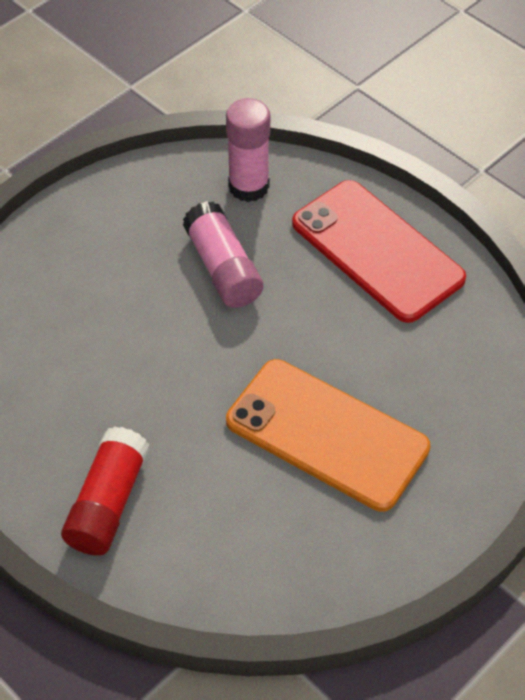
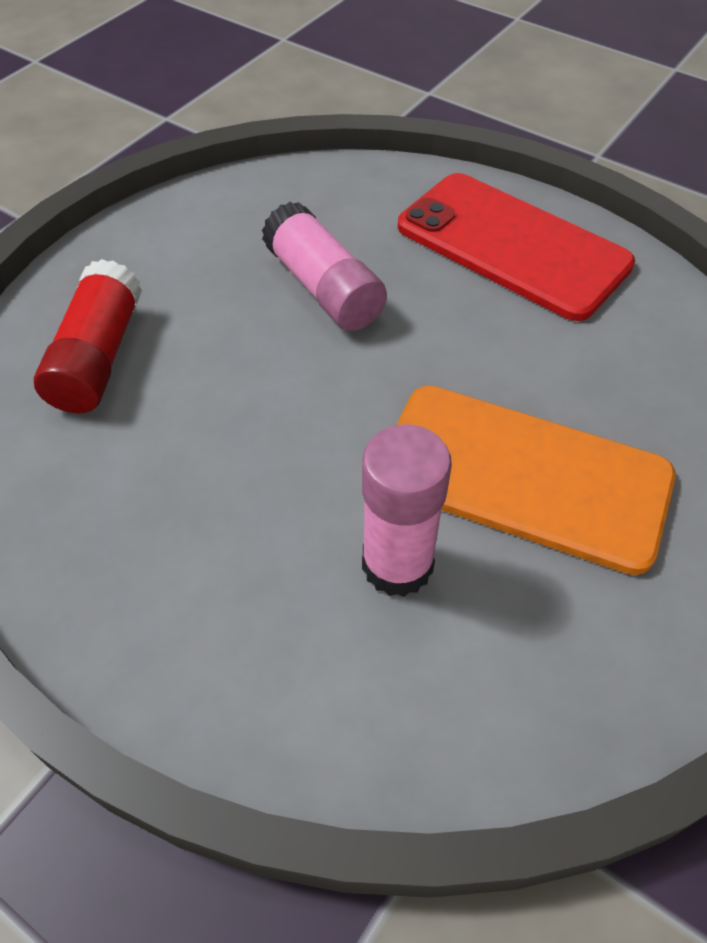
camera: 10 degrees left, 0 degrees up
(108, 503) = (225, 627): red glue stick -> red glue stick (98, 357)
(248, 186) = (333, 196): pink glue stick -> pink glue stick (397, 564)

